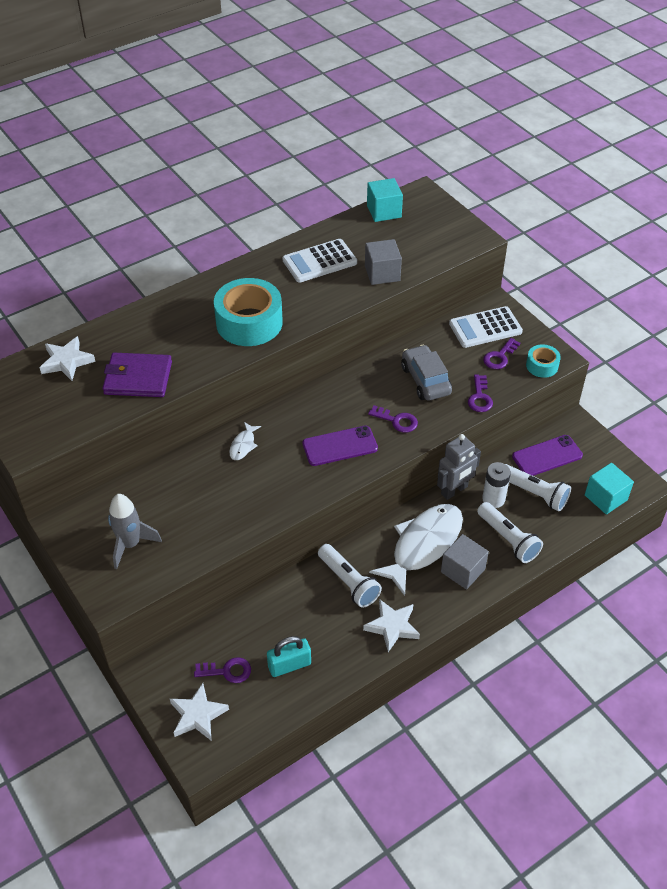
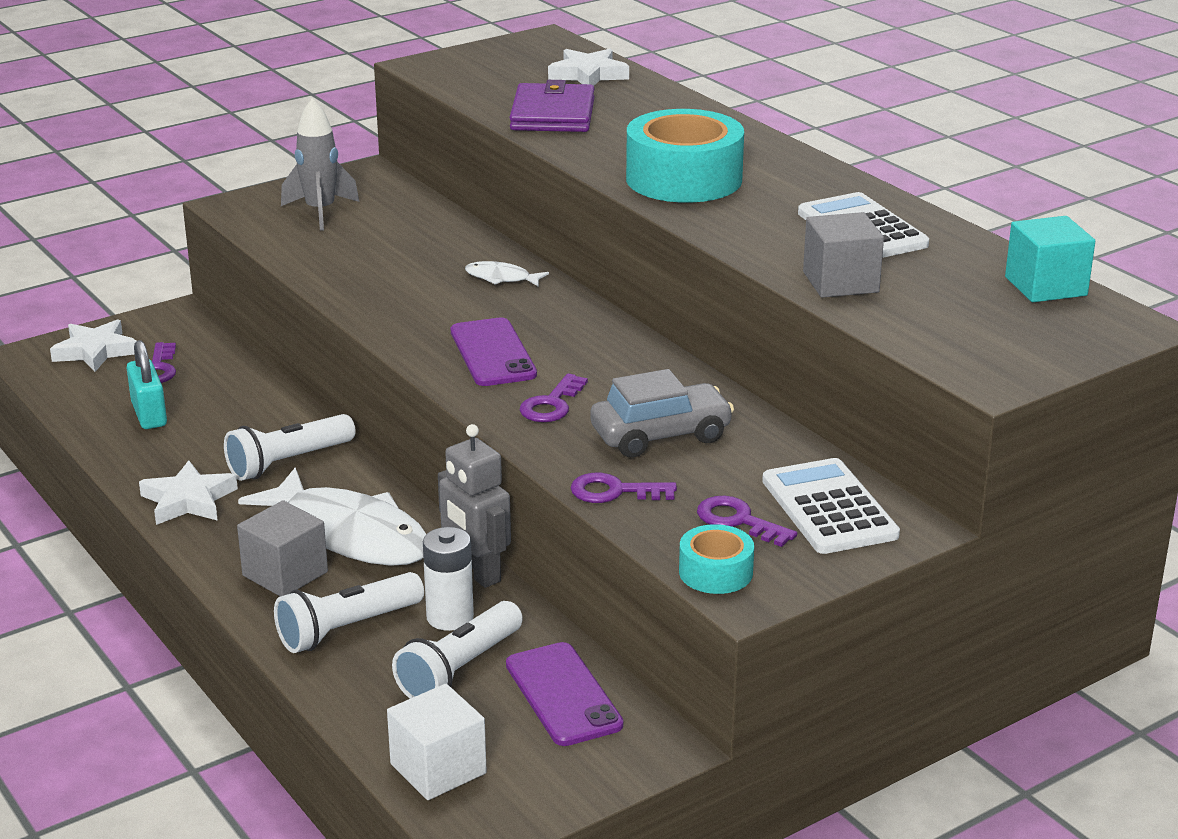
camera: 90 degrees right, 20 degrees down
(605, 497) = (438, 768): turquoise cube -> white cube

